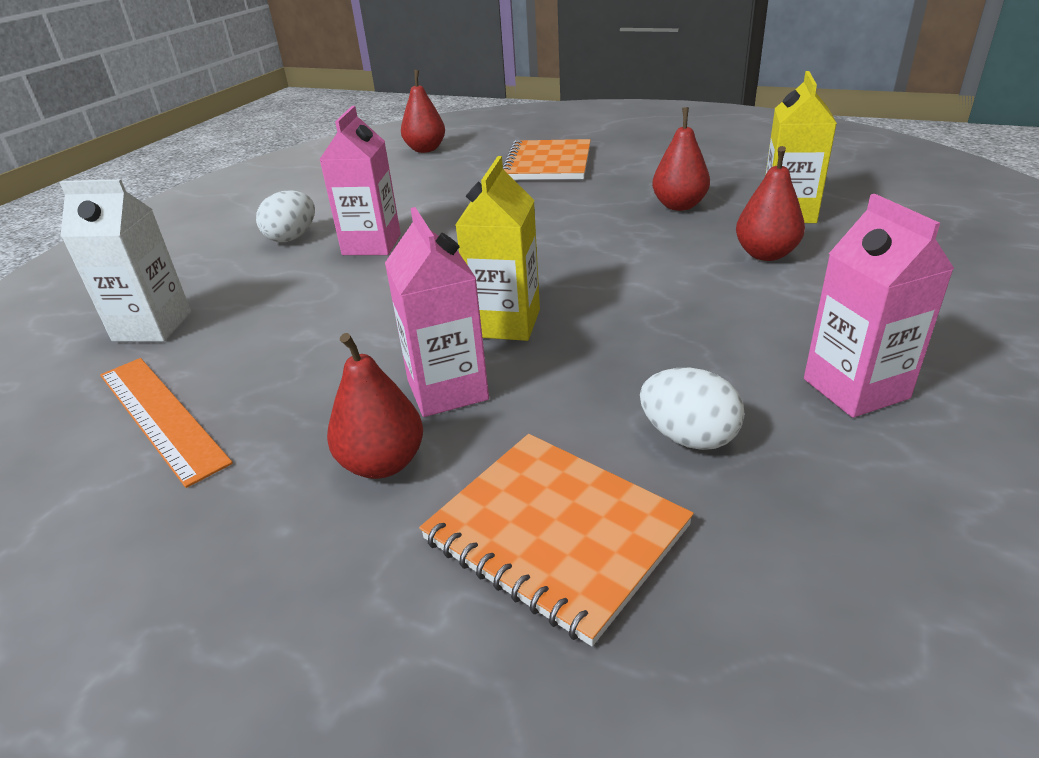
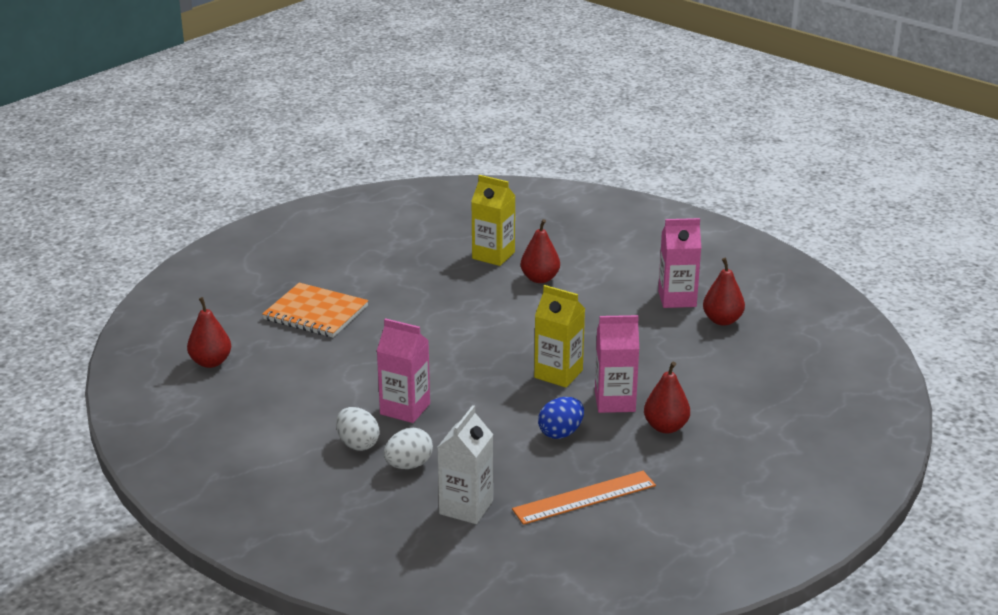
camera: 75 degrees left, 5 degrees down
(340, 359) = (561, 433): none -> blue egg
(555, 533) = (732, 390): orange notebook -> none
(679, 206) = (449, 284): red pear -> red pear (722, 320)
(688, 437) = (688, 346): white egg -> white egg (408, 465)

